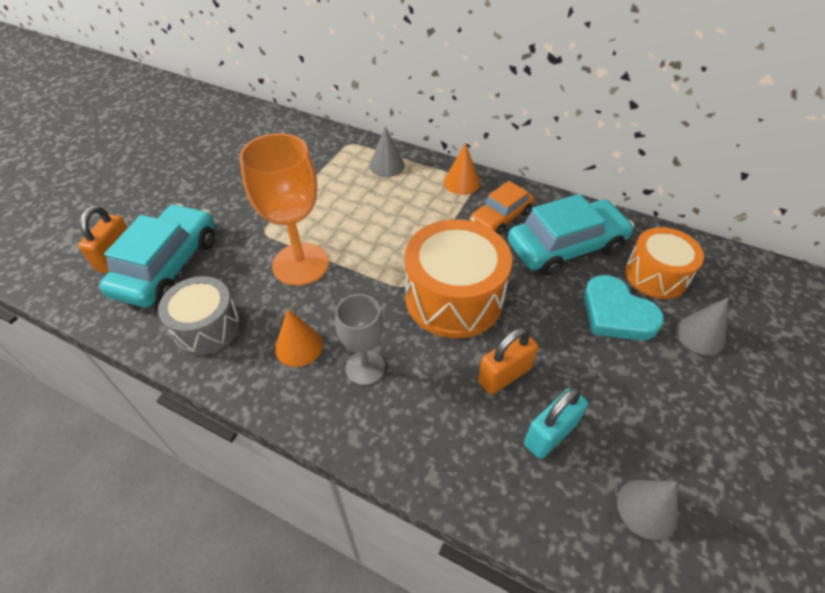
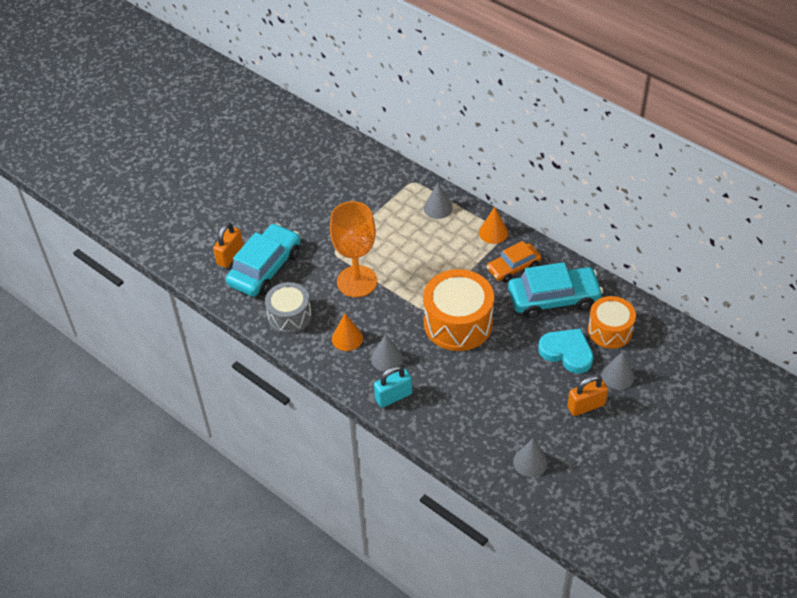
camera: 15 degrees right, 0 degrees up
(365, 367) = (387, 358): grey goblet -> grey cone
(504, 375) = (474, 378): orange padlock -> orange padlock (586, 406)
(550, 434) = (490, 416): turquoise padlock -> turquoise padlock (393, 396)
(616, 313) = (567, 352): turquoise heart -> turquoise heart turned 150 degrees clockwise

